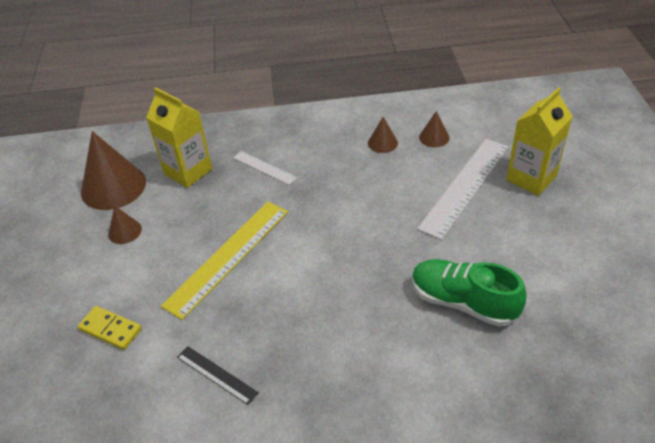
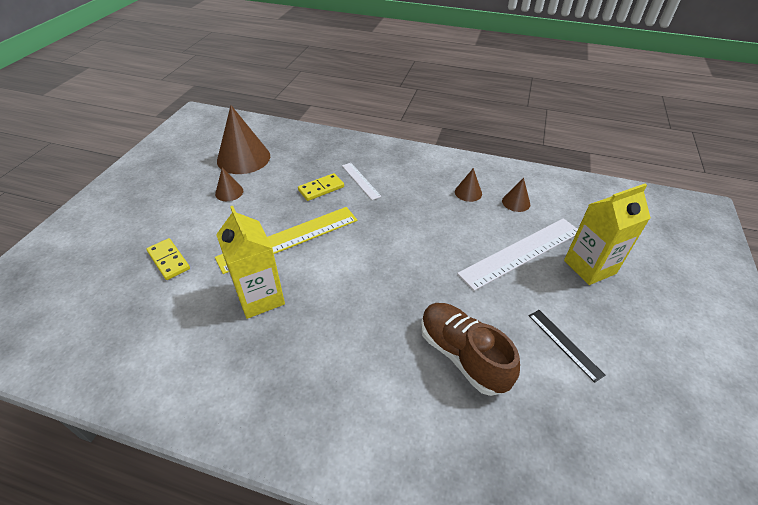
camera: 20 degrees right, 0 degrees up
(188, 171) = (302, 165): yellow carton -> yellow carton (260, 297)
(217, 374) = (218, 329): black ruler -> black ruler (564, 344)
(227, 191) = (321, 188): none -> yellow domino
(463, 302) = (462, 355): green shoe -> brown shoe

